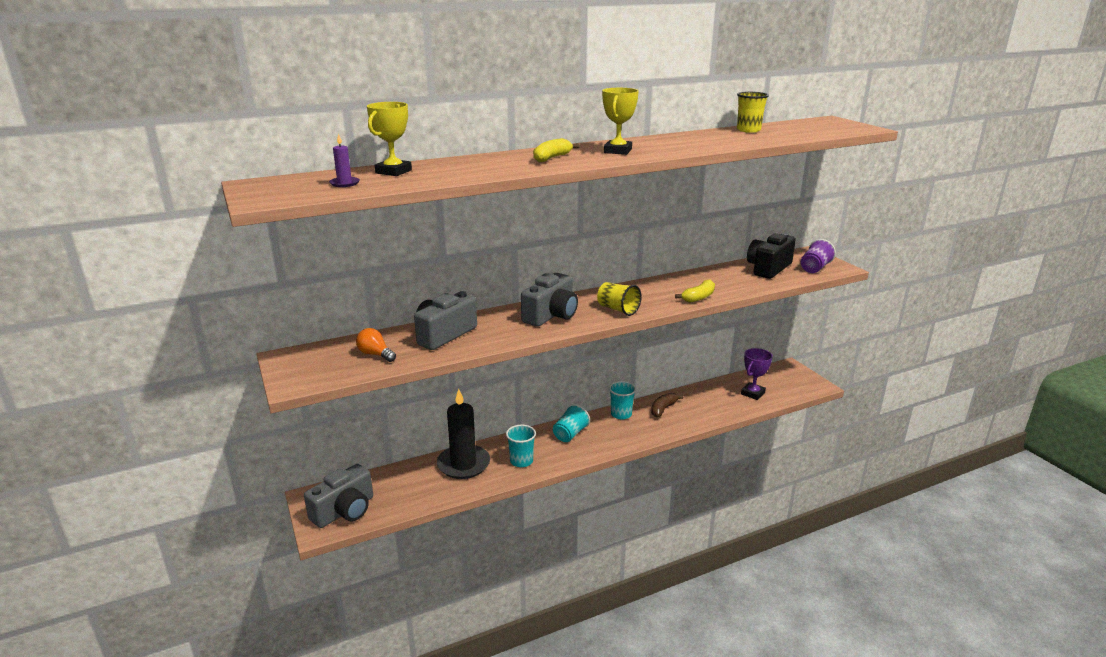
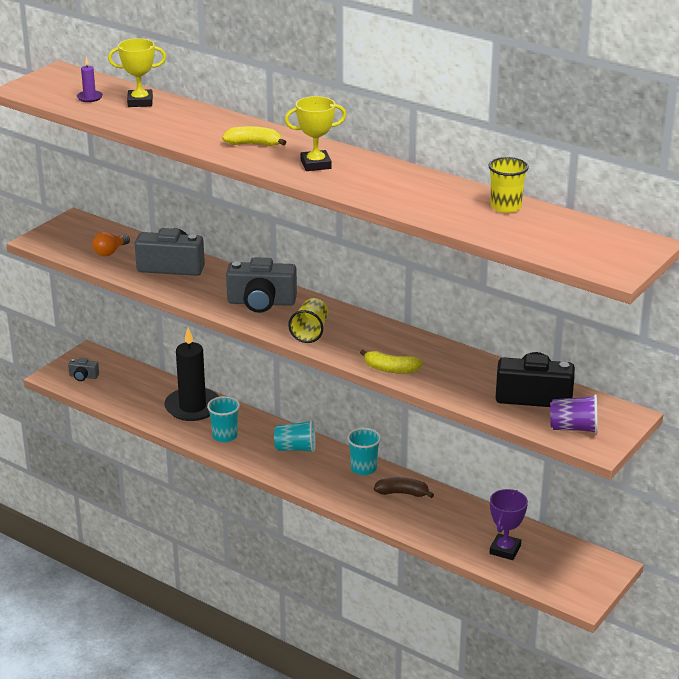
camera: 60 degrees right, 5 degrees up
(344, 511) = (83, 376): grey camera -> grey camera, size x0.48
(375, 354) = (110, 252): orange light bulb -> orange light bulb turned 150 degrees counterclockwise
(753, 393) = (505, 550): purple trophy -> purple trophy turned 75 degrees counterclockwise

